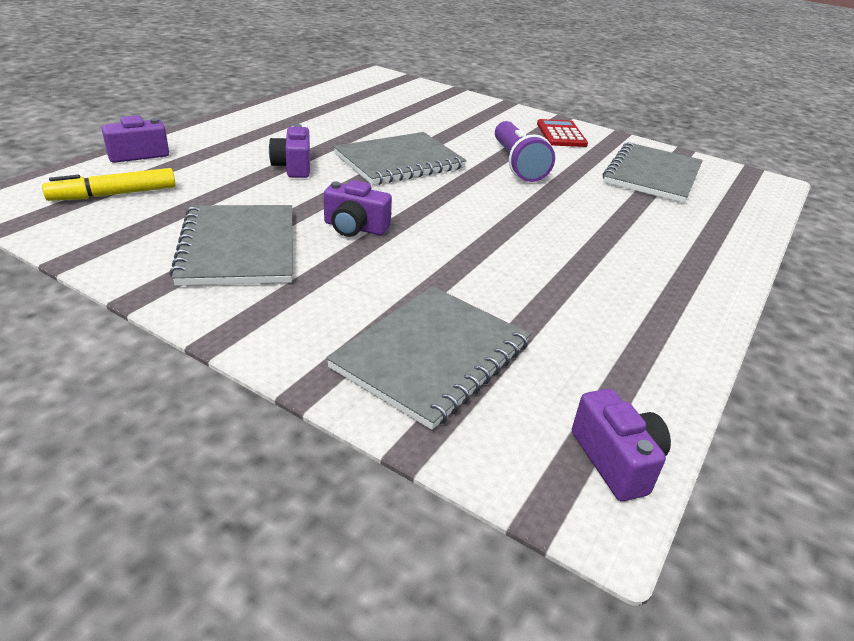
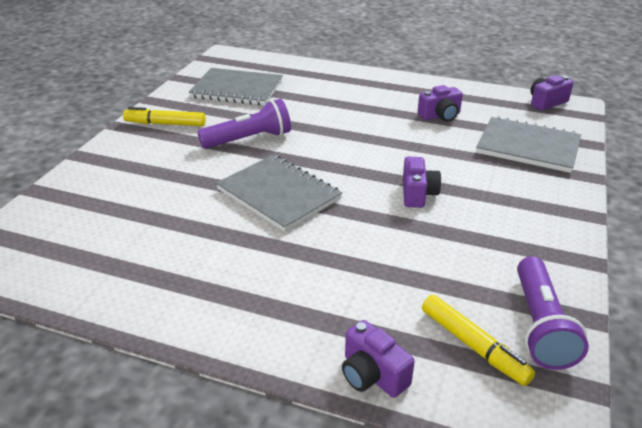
camera: 100 degrees left, 0 degrees up
(93, 230) = (540, 325): none -> purple flashlight
(238, 247) = (491, 238): grey notebook -> none
(293, 167) = (330, 250): purple camera -> purple camera (440, 116)
(561, 134) = (165, 124): red calculator -> yellow marker

